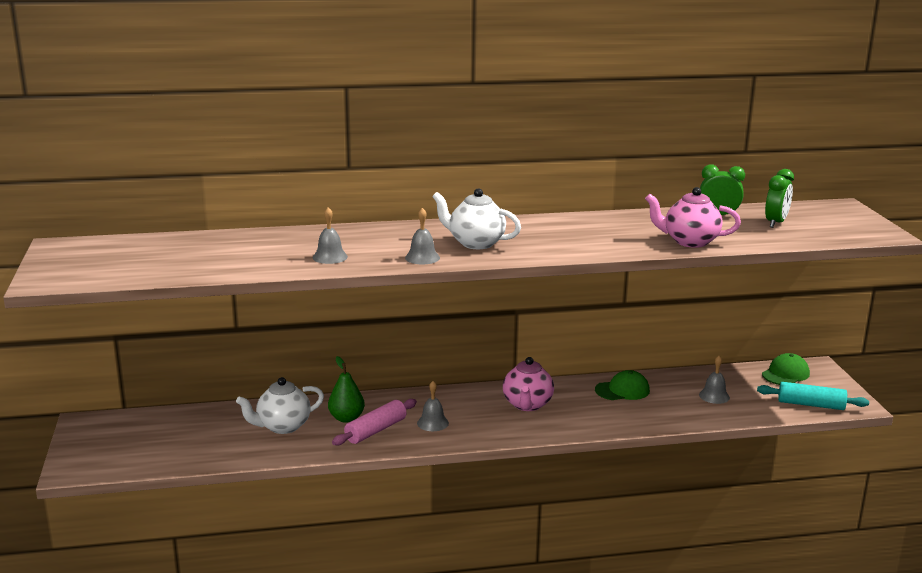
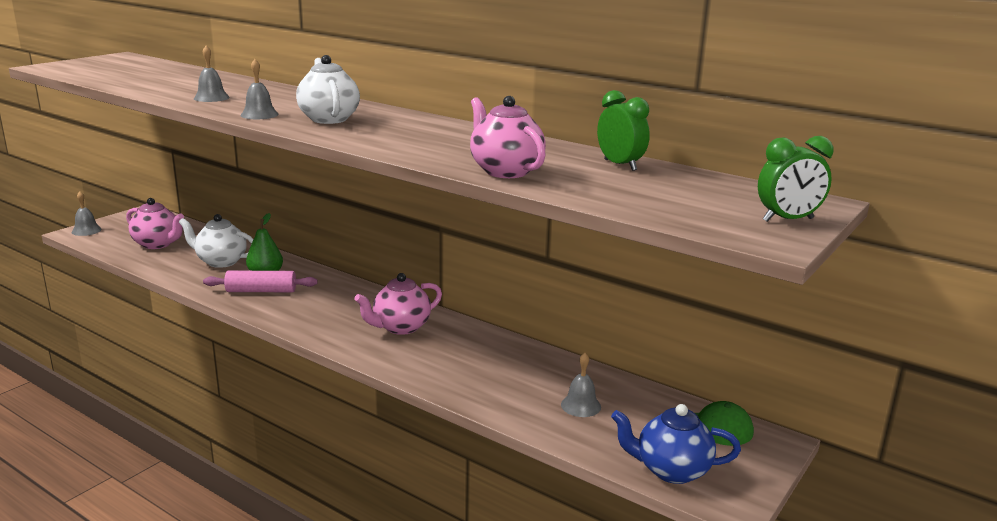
camera: 45 degrees right, 0 degrees up
(185, 440) = (157, 244): none -> pink teapot
(432, 423) = (306, 305): grey bell -> grey bell (86, 230)
(622, 390) = (505, 356): green cap -> none
(775, 223) = (663, 188): green clock -> green clock (788, 220)
(811, 404) = (671, 470): turquoise rolling pin -> blue teapot

